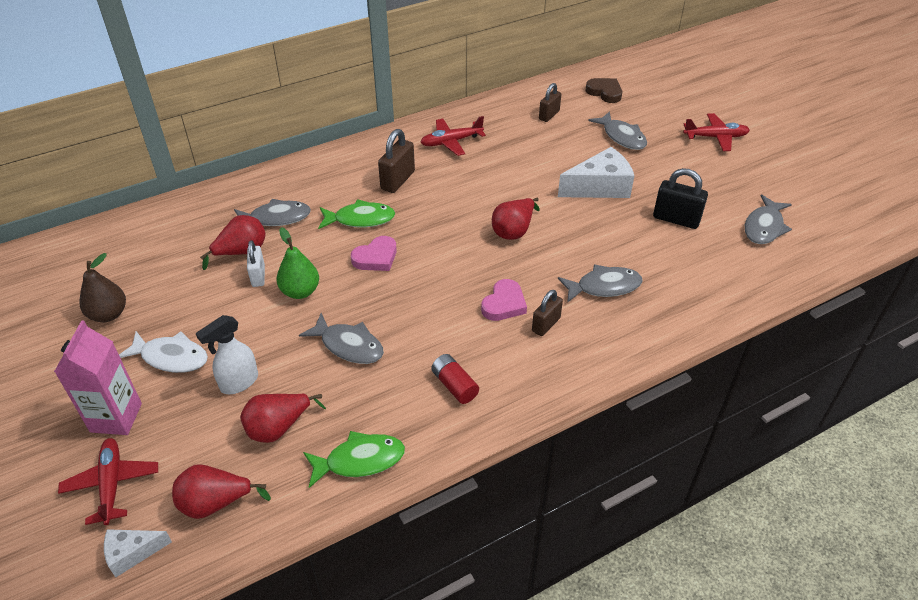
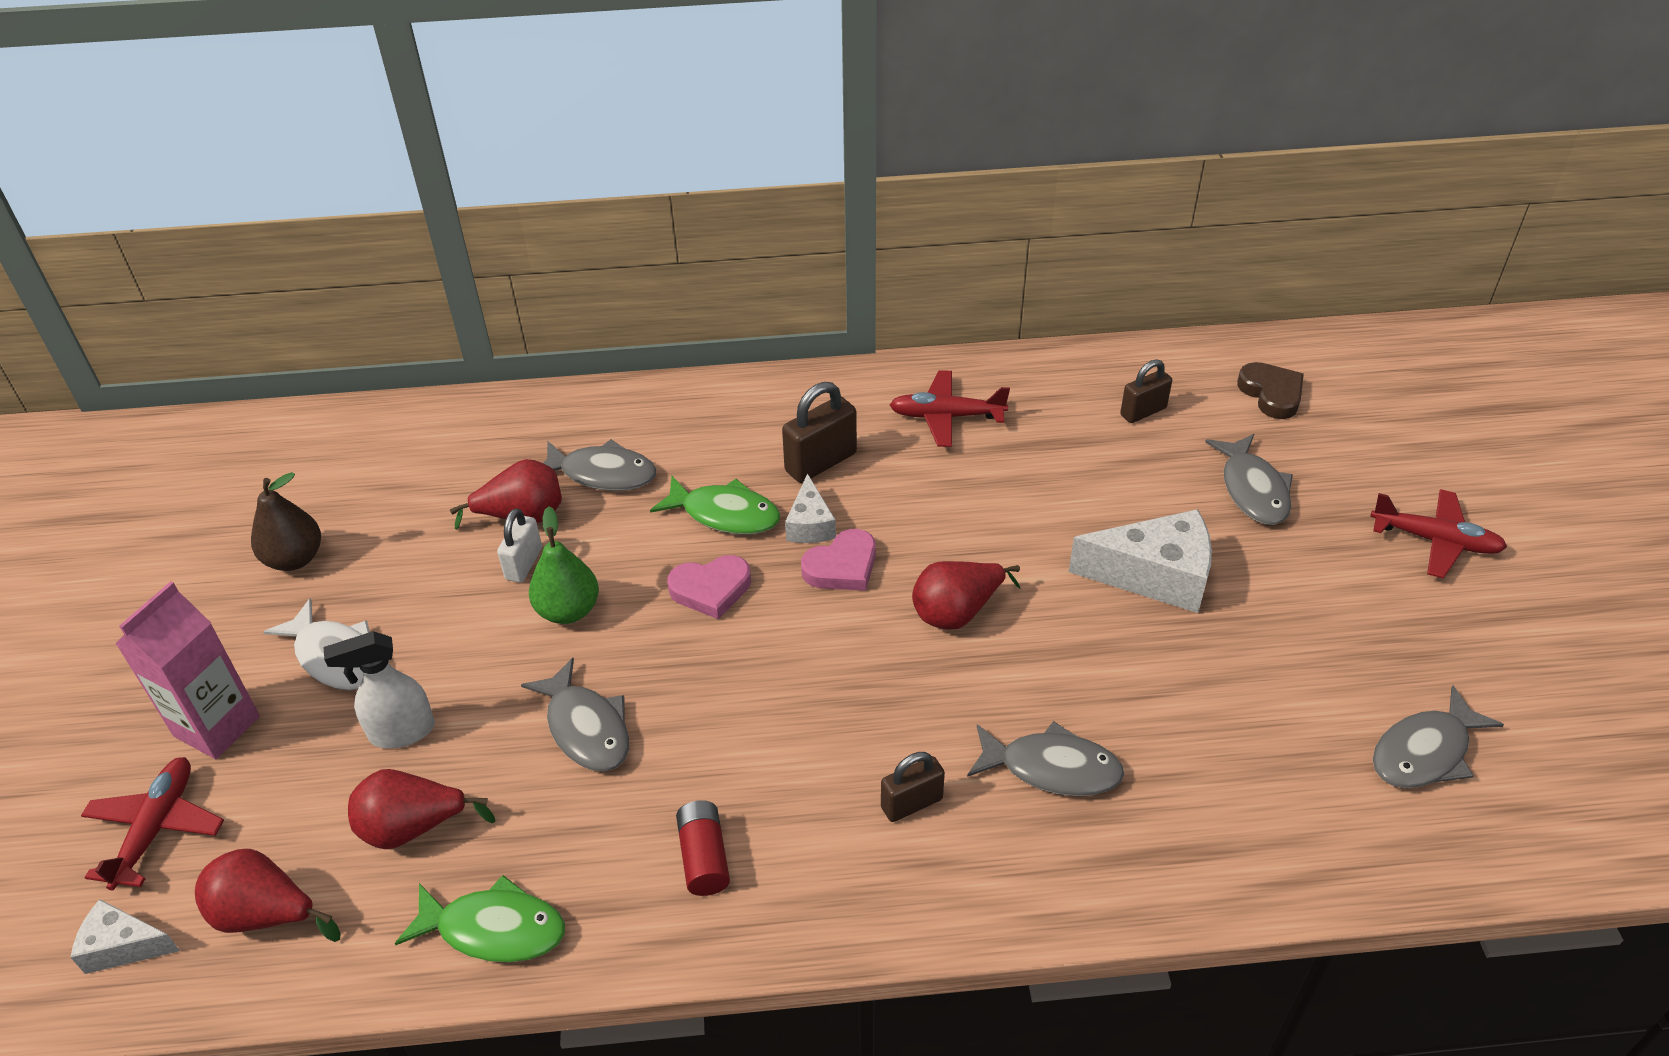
camera: 25 degrees right, 0 degrees up
(411, 211) = (810, 524): none -> white cheese
(504, 304) = (864, 741): pink heart -> pink heart (842, 566)
(676, 219) = (1260, 682): black padlock -> none

